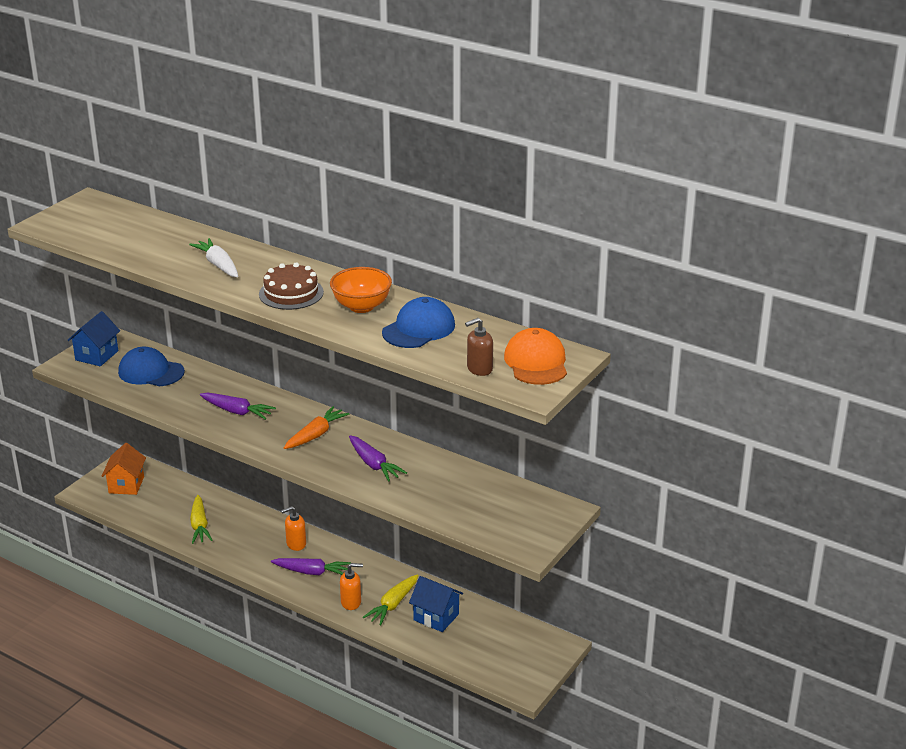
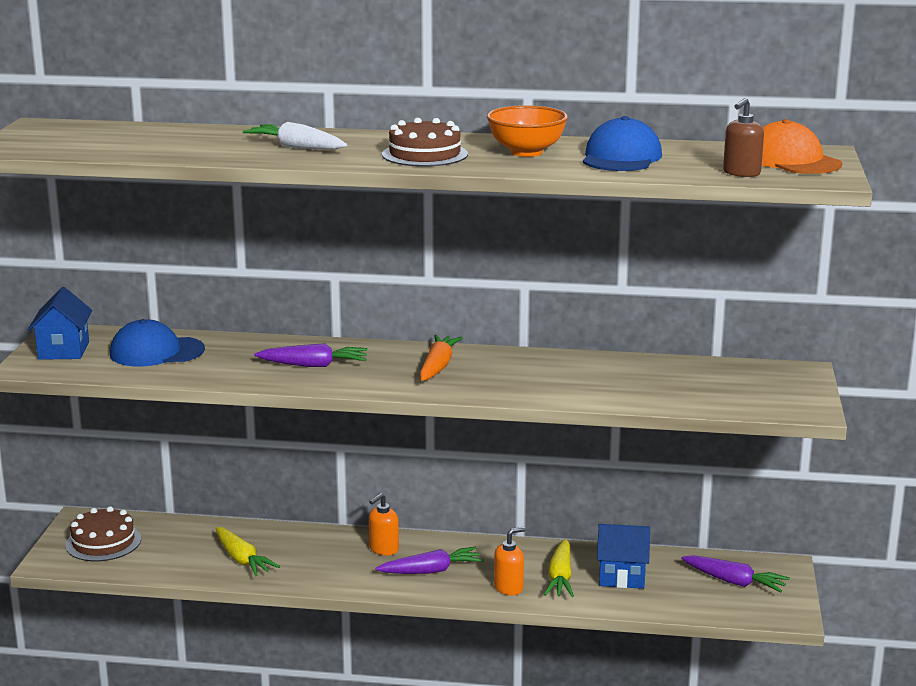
camera: 25 degrees left, 10 degrees down
(126, 485) = (103, 542): orange house -> brown cake
(374, 465) = (541, 377): purple carrot -> purple carrot (735, 582)

